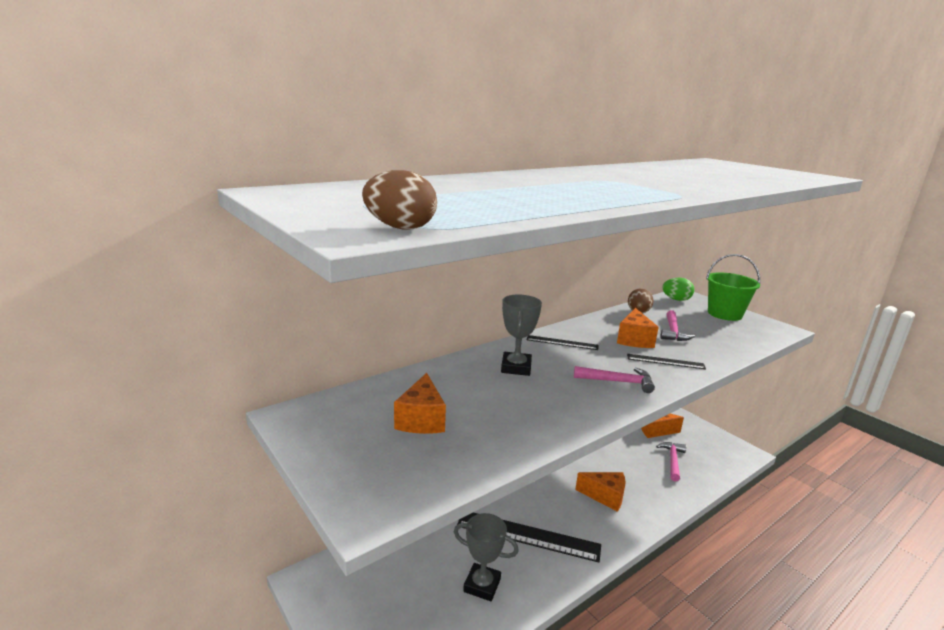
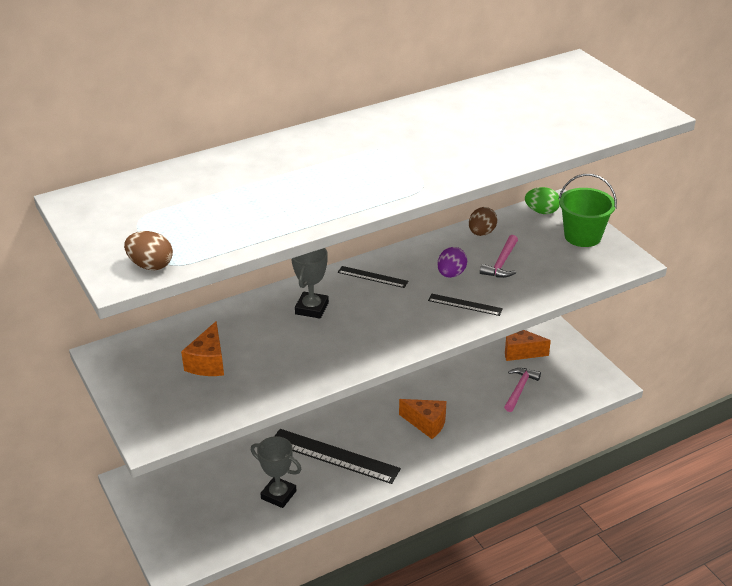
camera: 10 degrees right, 15 degrees up
(618, 382) = (401, 328): pink hammer -> none
(634, 339) = (451, 274): orange cheese -> purple egg

